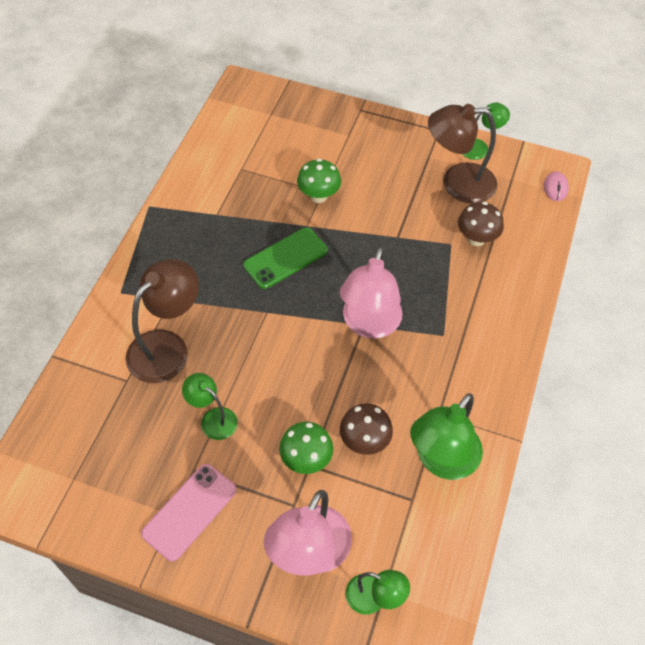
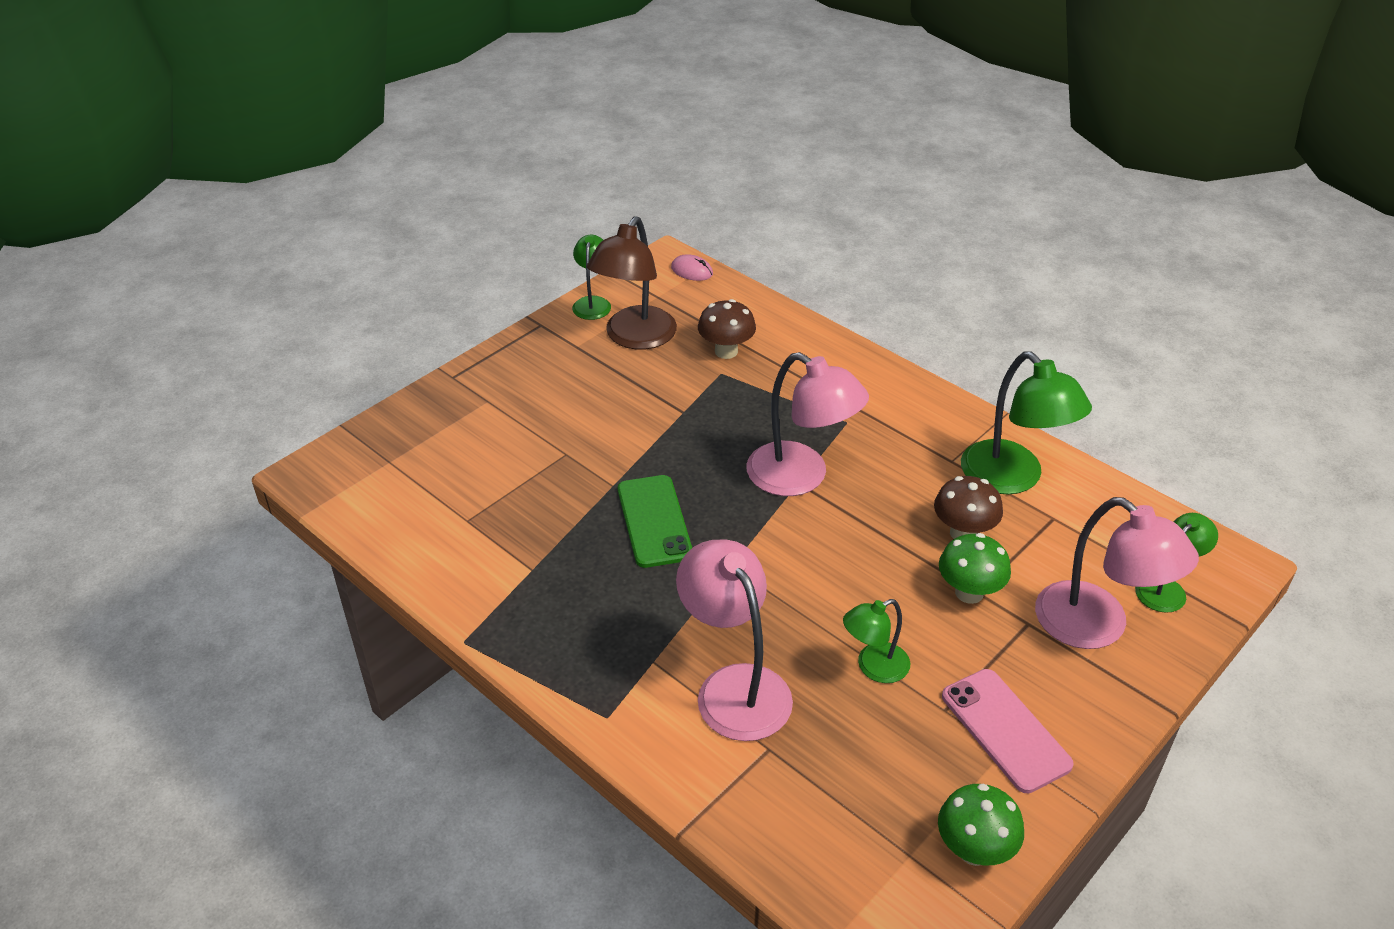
camera: 65 degrees left, 15 degrees down
(167, 347) = (734, 686): brown lamp -> pink lamp
(318, 196) = (571, 459): green mushroom -> green mushroom (974, 850)

